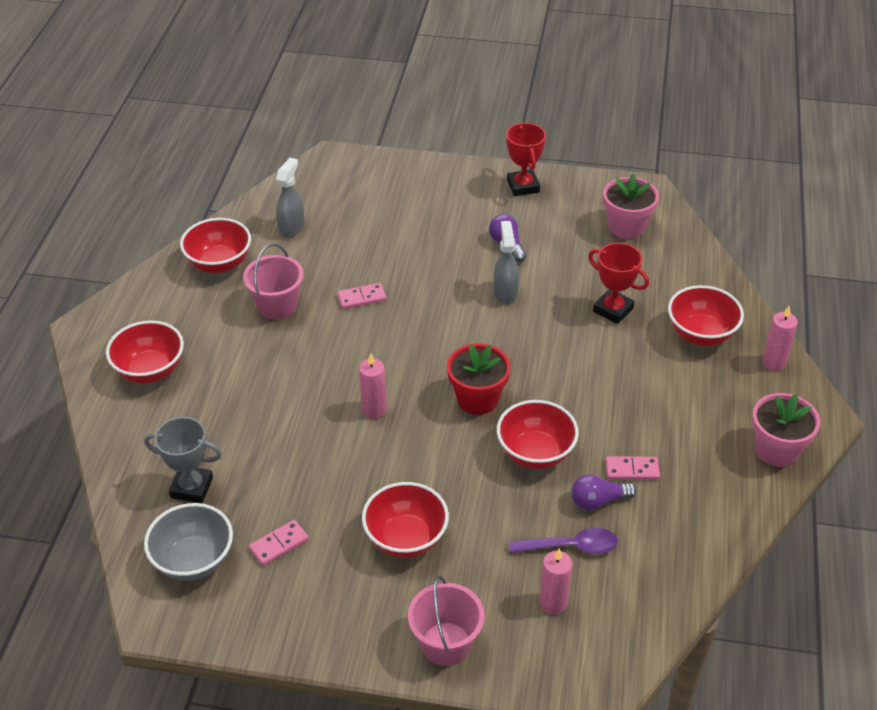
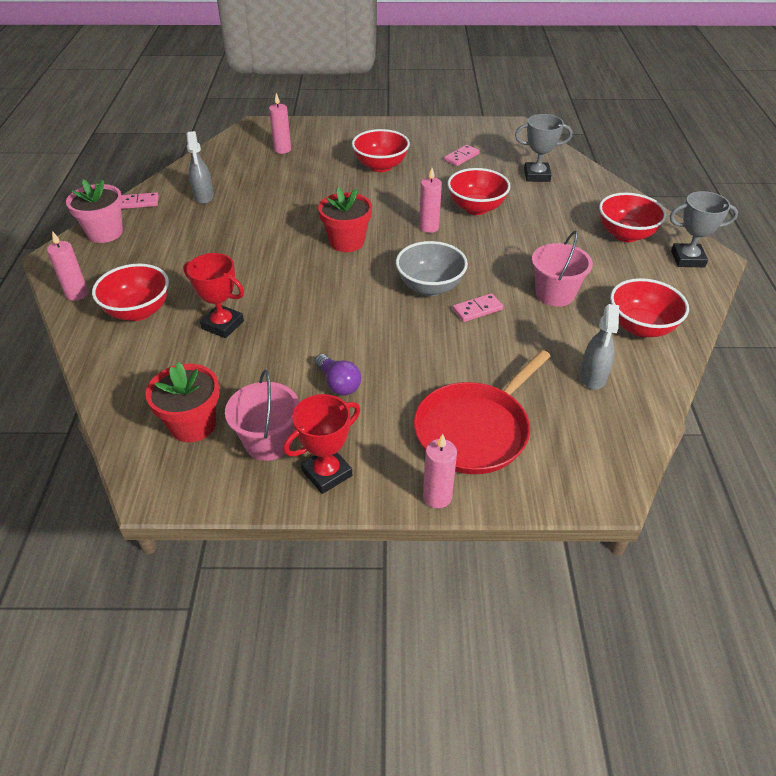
camera: 170 degrees right, 0 degrees up
(110, 330) = (687, 259): none -> grey trophy
(194, 560) = (510, 147): grey bowl -> grey bowl (430, 287)
(406, 201) = (475, 430): none -> red pan
(446, 644) = (344, 131): pink bucket -> pink bucket (268, 442)
(448, 166) = (437, 497): none -> pink candle
(505, 292) = (334, 330): grey spray bottle -> grey spray bottle (204, 197)
(523, 186) = (327, 473): red trophy -> red trophy turned 75 degrees clockwise
(535, 453) = (296, 214): red bowl -> red bowl (476, 208)
(571, 546) = (271, 172): purple spoon -> none
(598, 501) = (250, 194): purple light bulb -> none
(626, 227) = (193, 425): pink flower pot -> red flower pot
(632, 470) = (223, 211): pink domino -> pink domino (138, 203)

